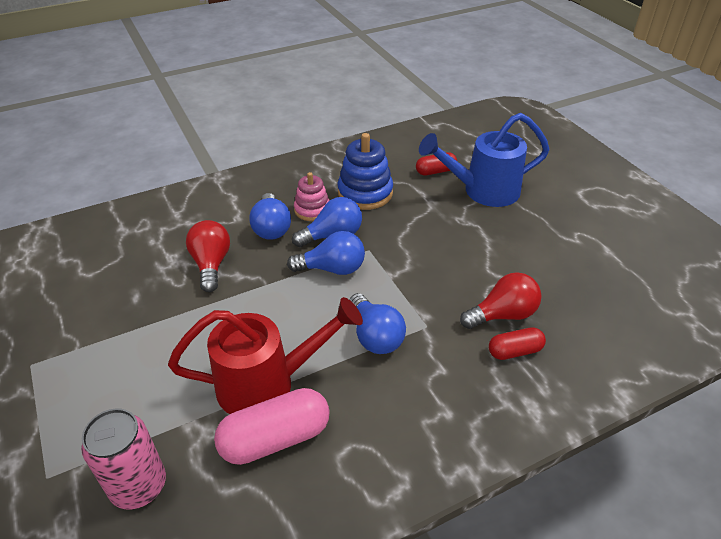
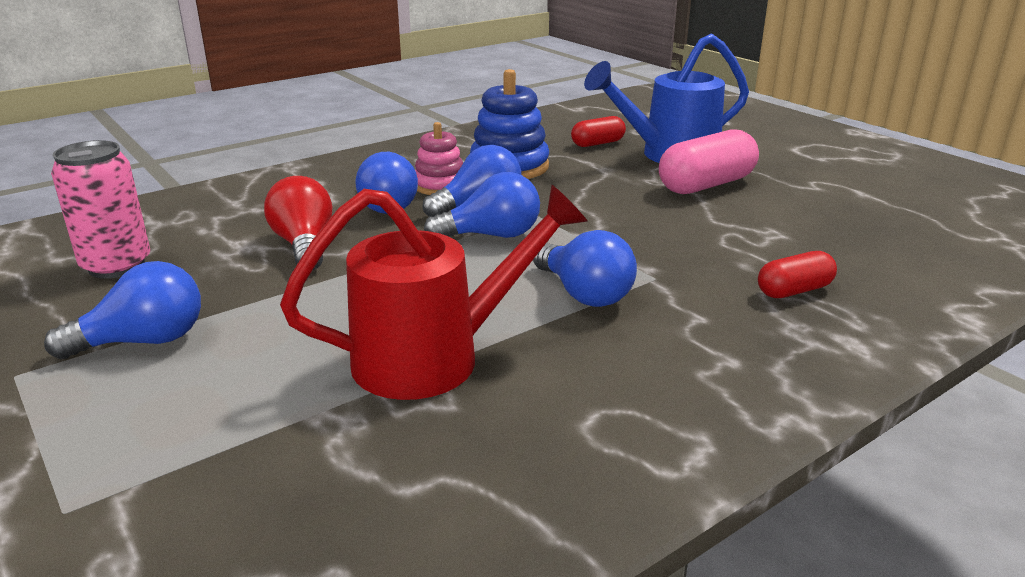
camera: 10 degrees left, 15 degrees down
(103, 345) = (143, 341): none -> blue light bulb
(139, 486) = (245, 502): pink can -> pink can (116, 266)
(275, 438) = (471, 417): pink capsule -> pink capsule (706, 185)
(502, 315) = (757, 258): red light bulb -> none

